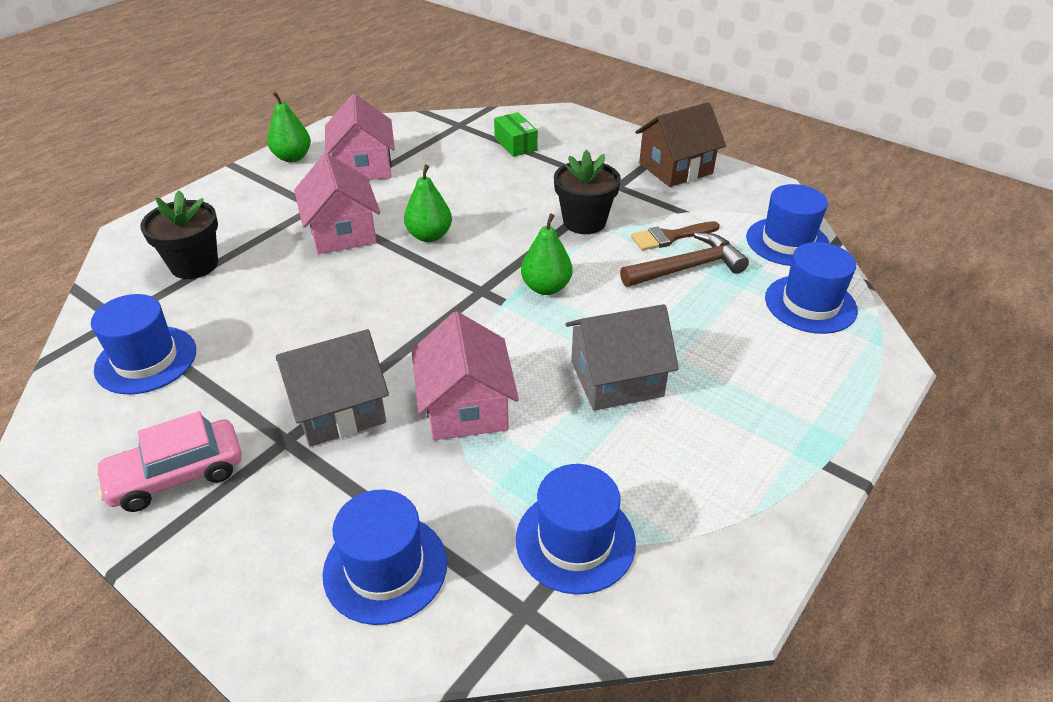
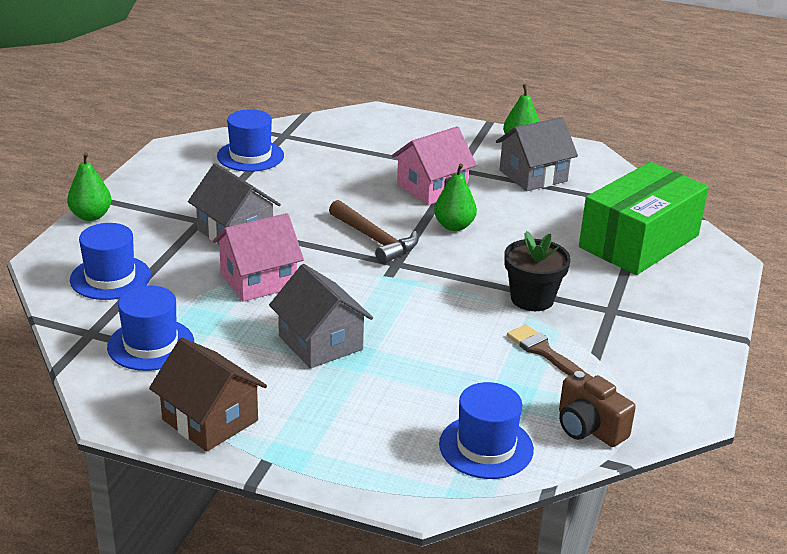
camera: 70 degrees right, 10 degrees down
(177, 475) = (159, 193): pink car -> none
(194, 265) = (354, 144): black flower pot -> none
(363, 166) = (533, 176): pink house -> grey house
(515, 144) = (639, 241): green box -> green box, size x2.43
(546, 287) = (418, 293): green pear -> green pear (91, 216)
(675, 168) = (678, 343): brown house -> brown house (210, 420)
(687, 268) = (497, 365): brown hammer -> brown hammer (374, 239)
(787, 242) = (589, 428): blue hat -> brown camera

